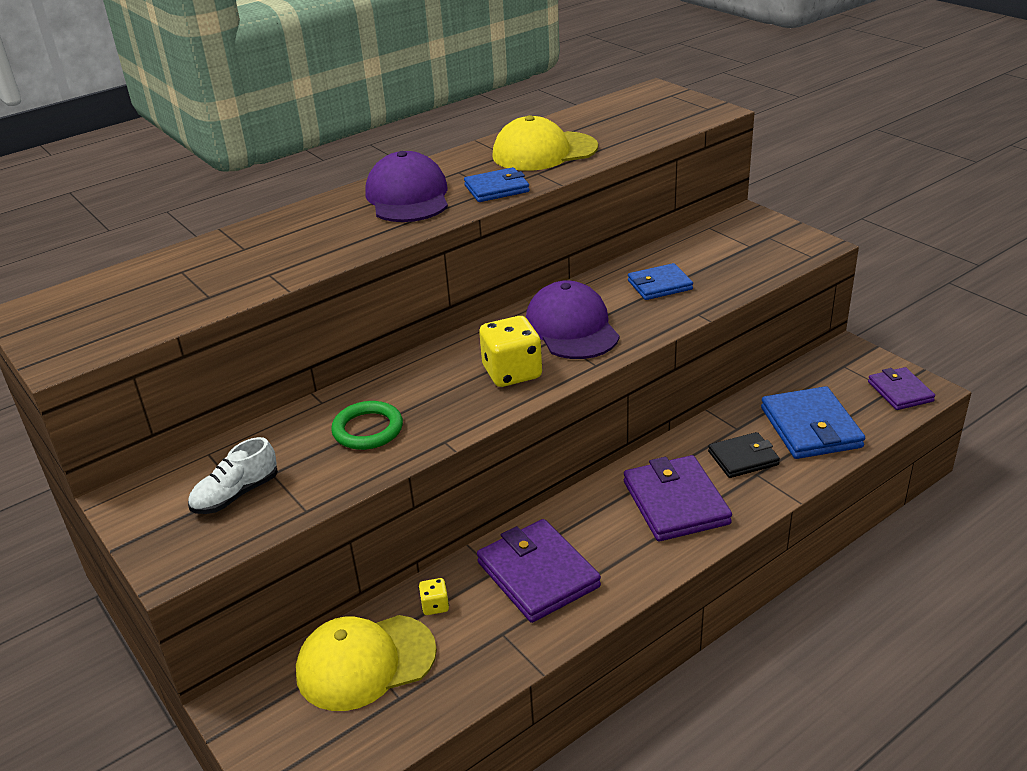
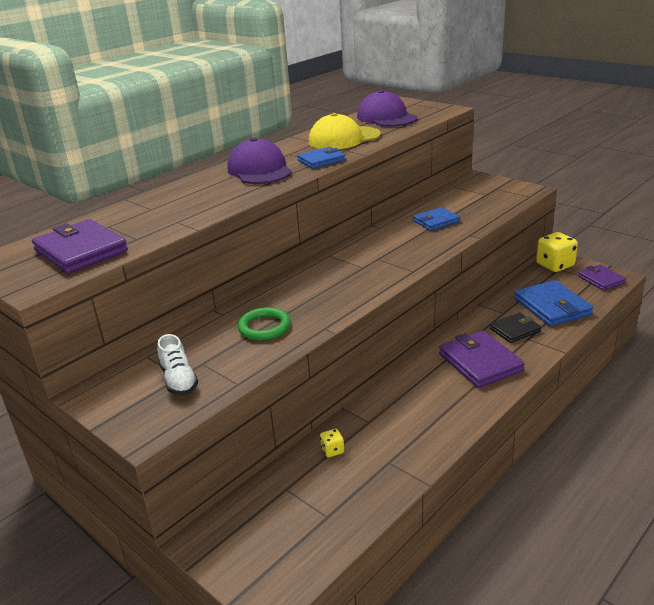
camera: 10 degrees left, 5 degrees down
(236, 495) = (179, 380): white shoe -> white shoe turned 60 degrees counterclockwise
(365, 662) = (293, 496): yellow cap -> none
(512, 373) = (356, 281): yellow dice -> yellow dice (555, 265)
(538, 574) = (401, 420): purple wallet -> purple wallet (81, 251)
(572, 327) = (386, 251): purple cap -> purple cap (386, 117)

